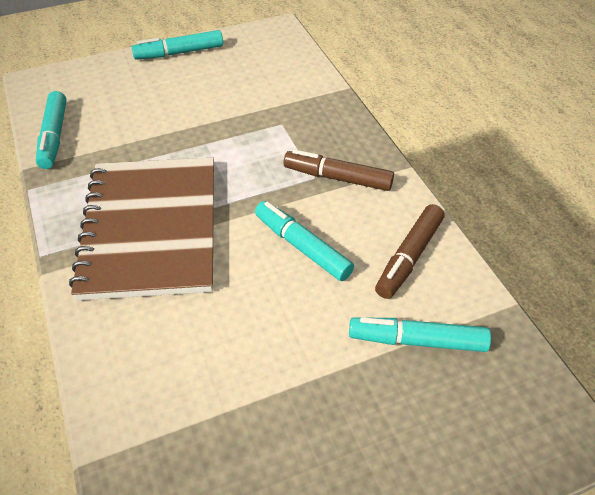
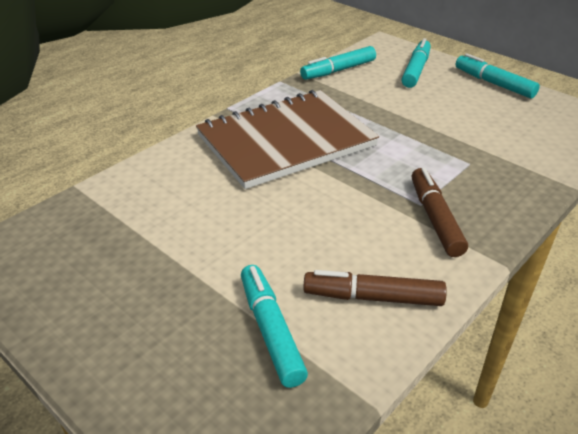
camera: 65 degrees right, 10 degrees down
(302, 247) = (329, 222): turquoise marker -> turquoise marker (416, 70)

